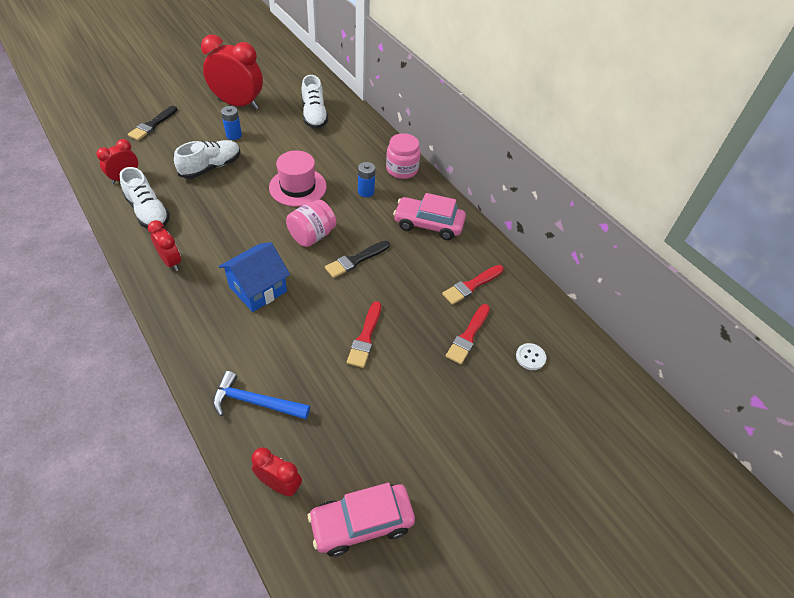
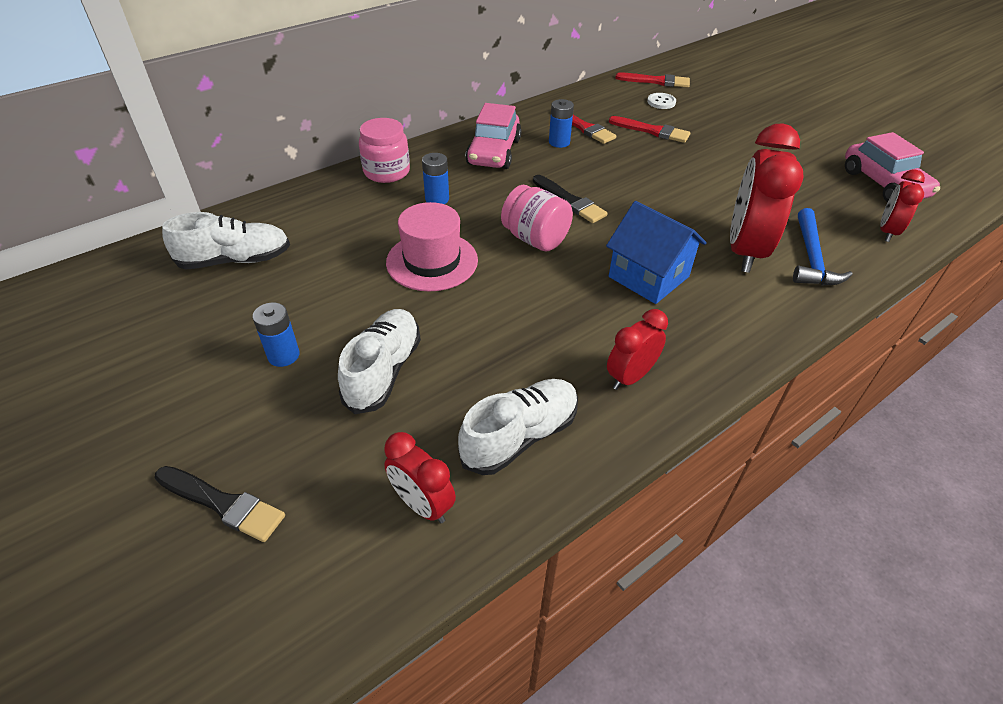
camera: 90 degrees left, 5 degrees down
(211, 167) = (383, 371): white shoe -> white shoe turned 60 degrees clockwise
(238, 104) = (171, 366): red clock -> red clock (744, 250)
(365, 337) = (684, 190): red brush -> red brush (656, 81)
(445, 265) = (559, 142): none -> blue battery

